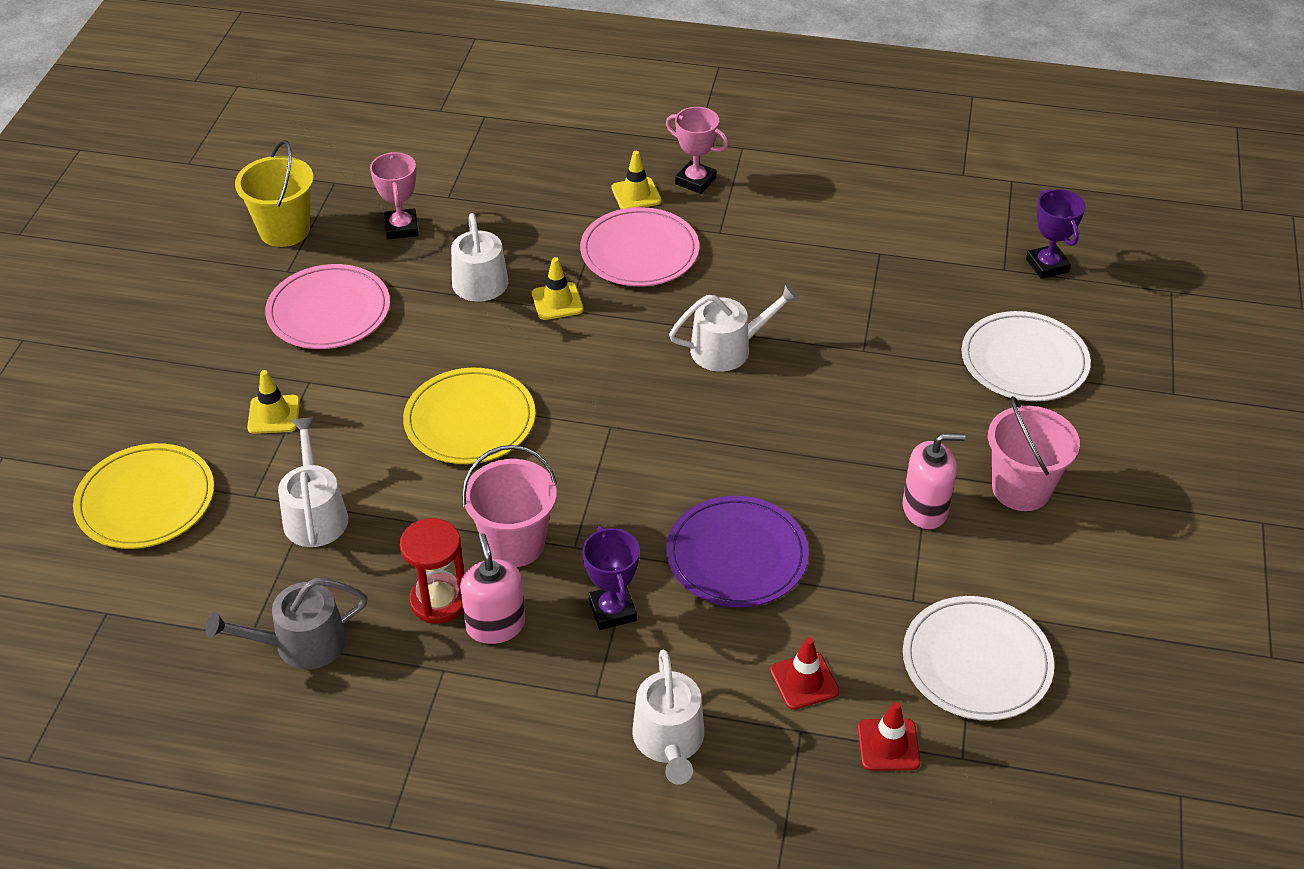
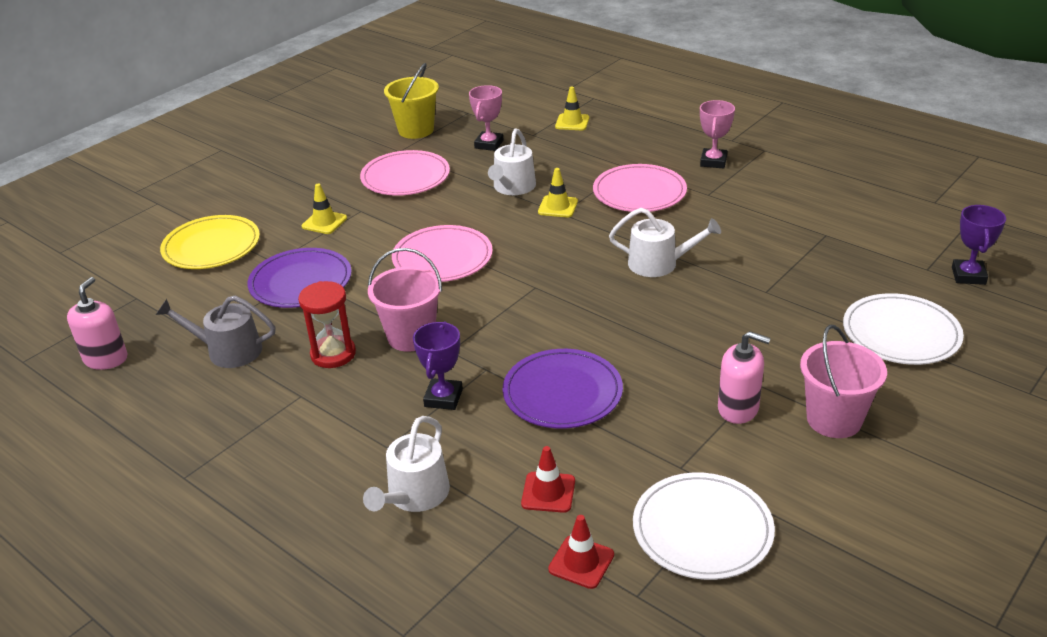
camera: 30 degrees right, 10 degrees down
(315, 514) = (300, 282): white watering can -> purple plate
(470, 420) = (442, 258): yellow plate -> pink plate
(495, 625) = (357, 380): pink soap dispenser -> pink soap dispenser (106, 359)
(636, 194) = (663, 160): yellow traffic cone -> yellow traffic cone (572, 122)
(695, 181) = (713, 162): pink trophy -> pink trophy turned 45 degrees clockwise

